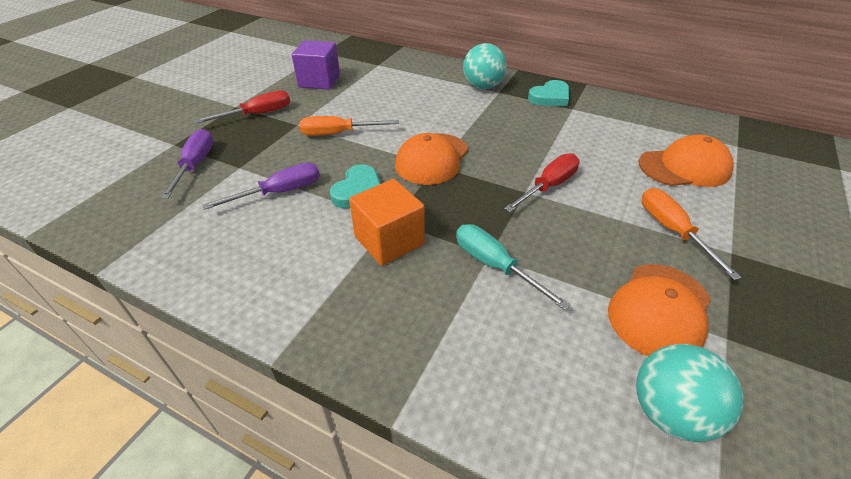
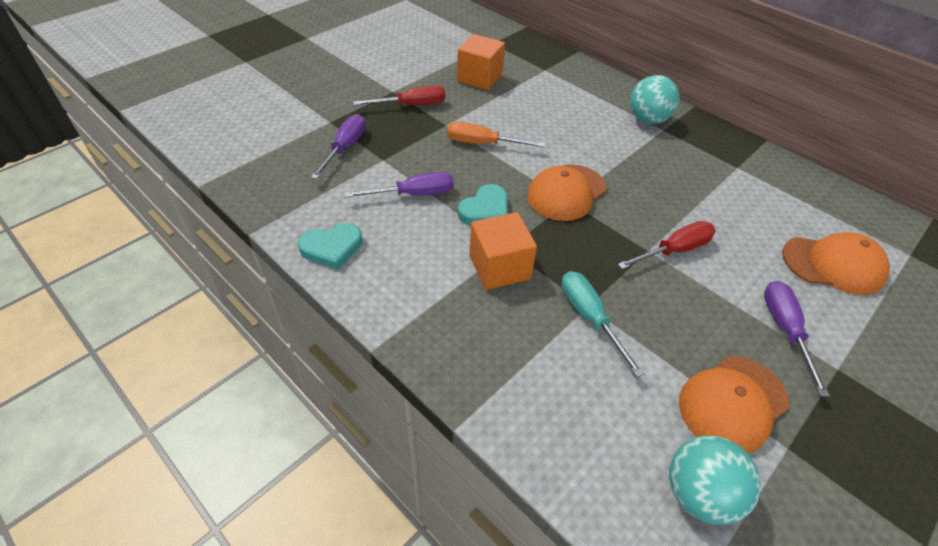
camera: 15 degrees right, 5 degrees up
(319, 81) = (479, 78): purple cube -> orange cube
(550, 97) = (717, 148): turquoise heart -> turquoise heart (332, 248)
(672, 231) = (784, 330): orange screwdriver -> purple screwdriver

